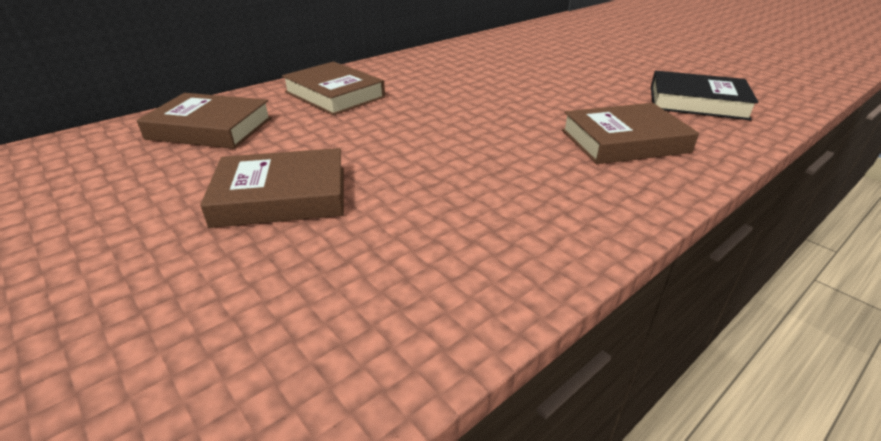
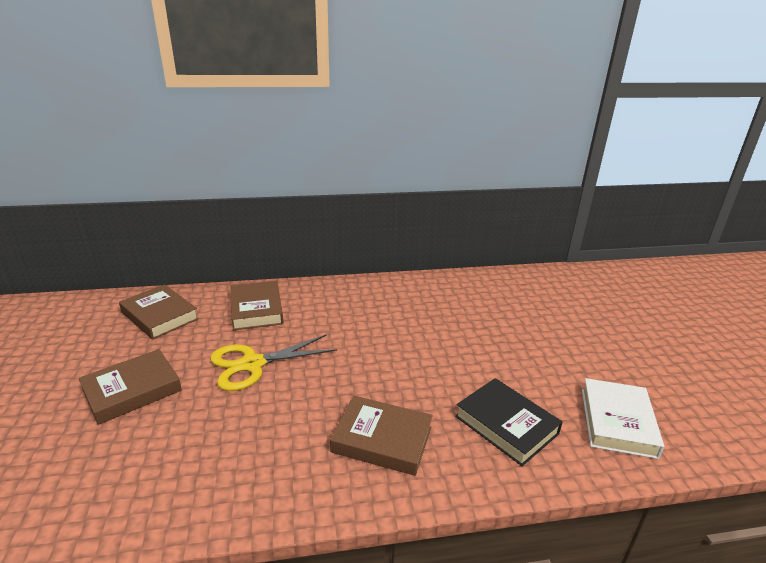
camera: 30 degrees right, 5 degrees down
(282, 196) = (132, 390): brown book -> brown book turned 60 degrees counterclockwise
(403, 132) = (252, 364): none -> yellow scissors
(759, 79) = (617, 422): none -> white book

